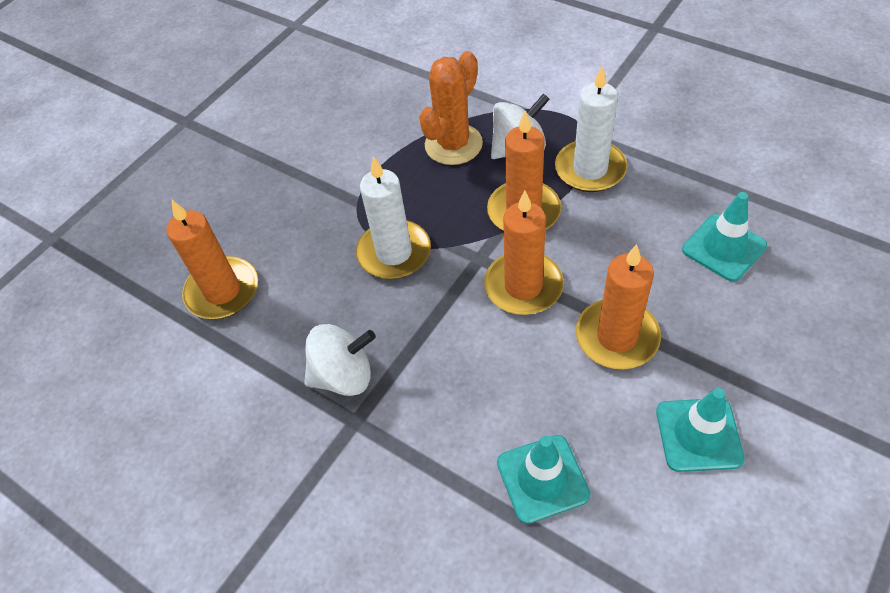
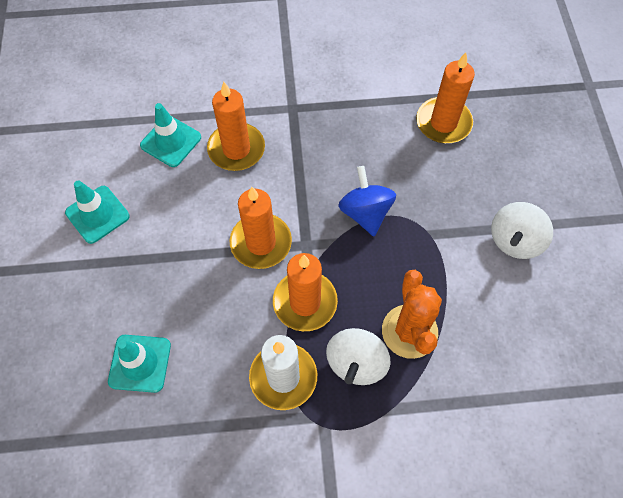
camera: 135 degrees right, 10 degrees up
(344, 376) = (321, 124): white spinning top -> white spinning top (514, 240)
(394, 253) = (365, 213): white candle -> blue spinning top
(617, 337) = (178, 245): orange candle -> orange candle (236, 149)

